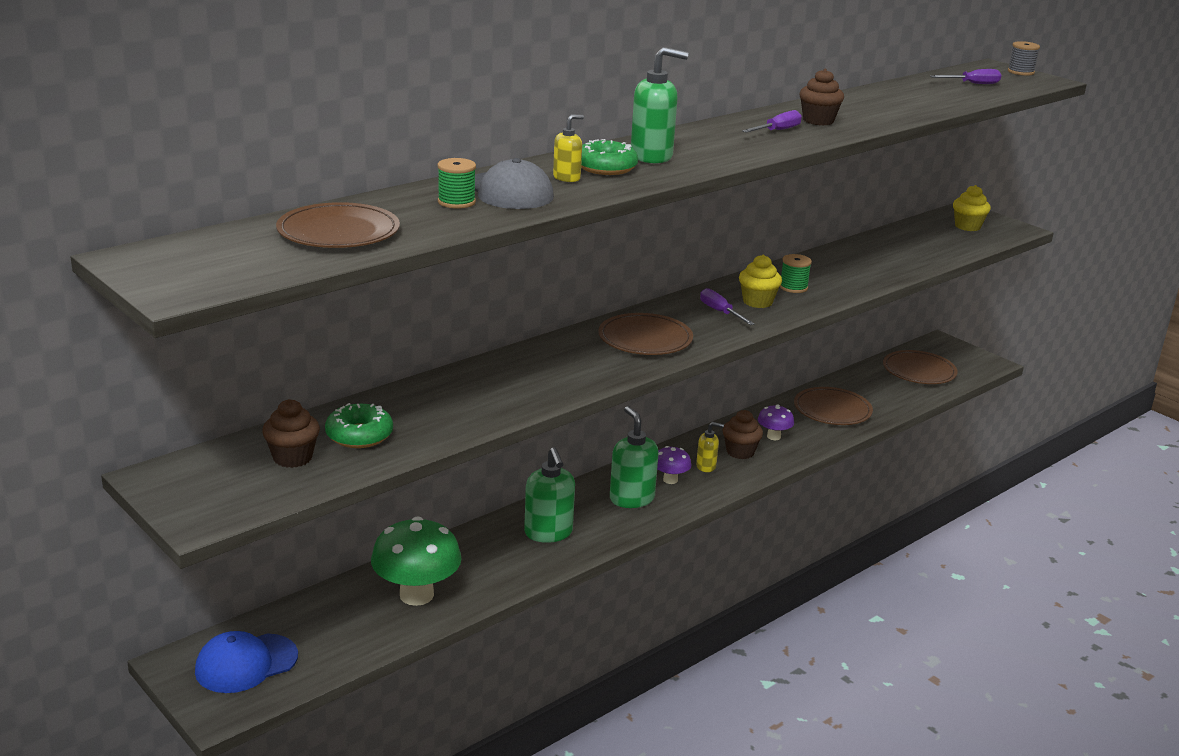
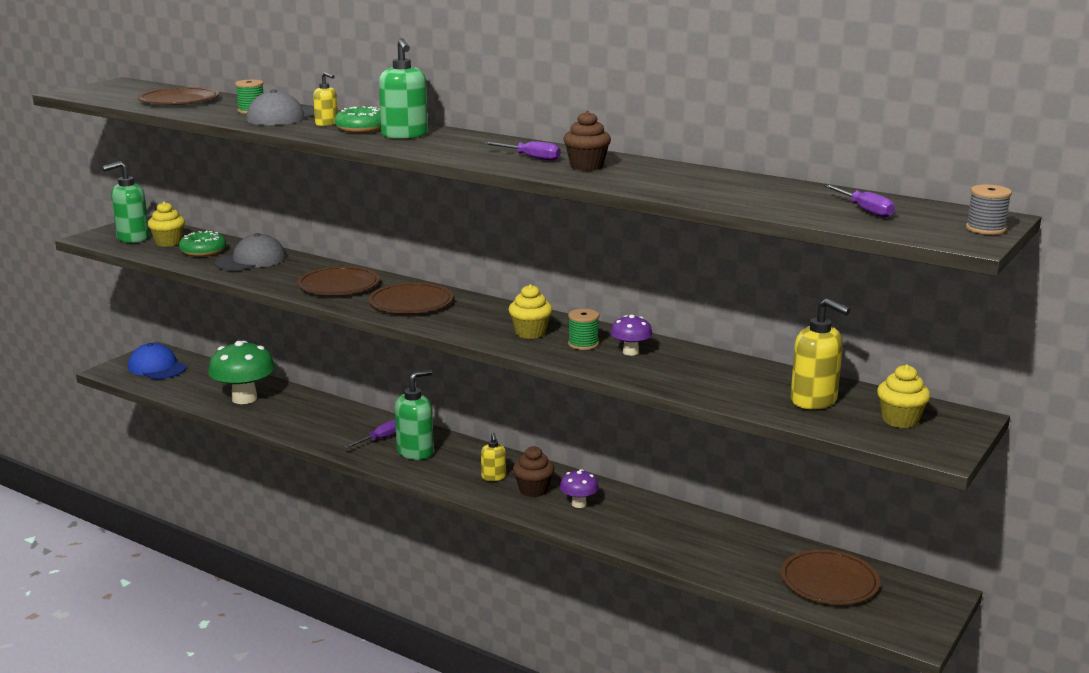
camera: 75 degrees right, 5 degrees down
(292, 458) = (168, 242): brown cupcake -> yellow cupcake
(429, 407) = (251, 260): none -> grey cap
(548, 533) = (344, 428): green soap dispenser -> green soap dispenser (133, 238)
(670, 480) = (458, 464): purple mushroom -> purple mushroom (630, 352)
(720, 312) = (492, 321): purple screwdriver -> purple screwdriver (380, 439)
(832, 410) = (668, 531): brown plate -> brown plate (338, 285)
(931, 240) = (814, 401): none -> yellow soap dispenser

